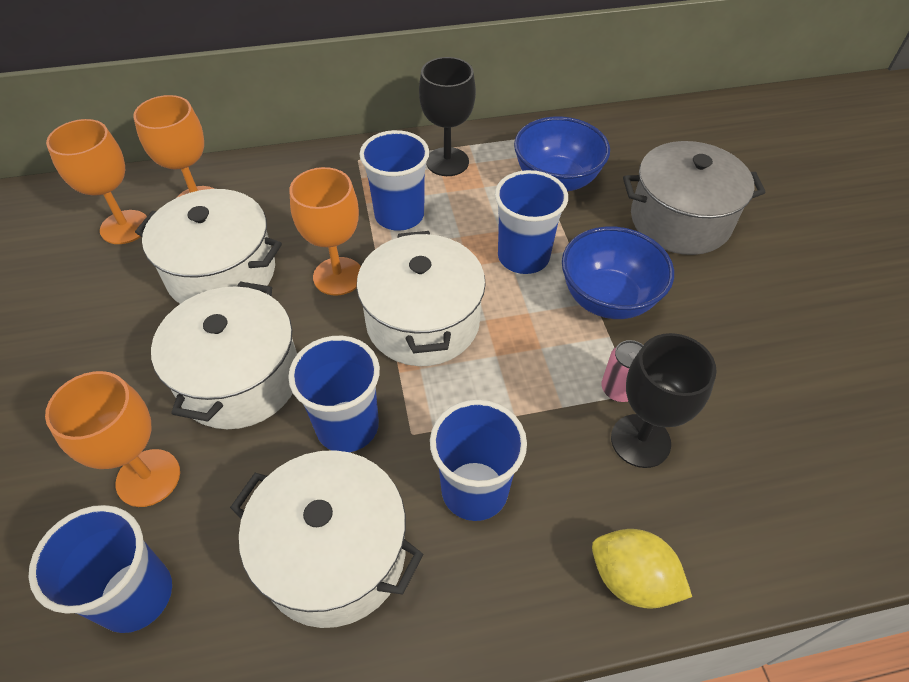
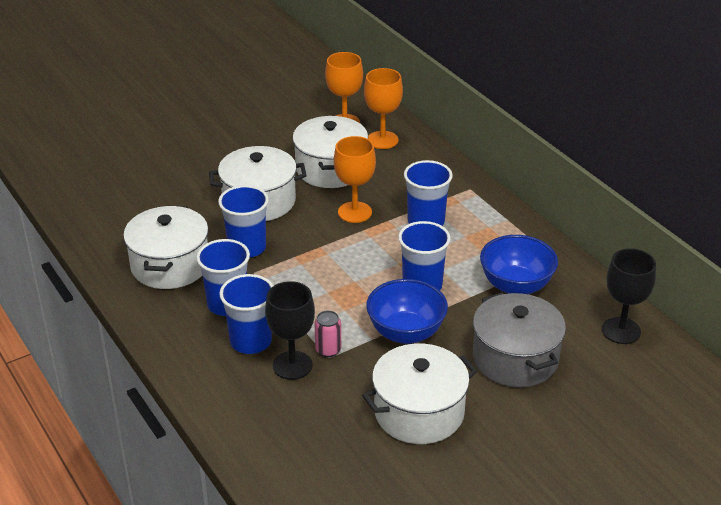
camera: 70 degrees right, 15 degrees down
(135, 595) = (127, 212): blue cup -> blue cup (251, 341)
(148, 478) = (186, 194): orange goblet -> none
(423, 321) = (337, 256): white pot -> white pot (419, 412)
(447, 162) = (497, 229): black goblet -> black goblet (621, 331)
(632, 579) = (197, 375): yellow lemon -> none

